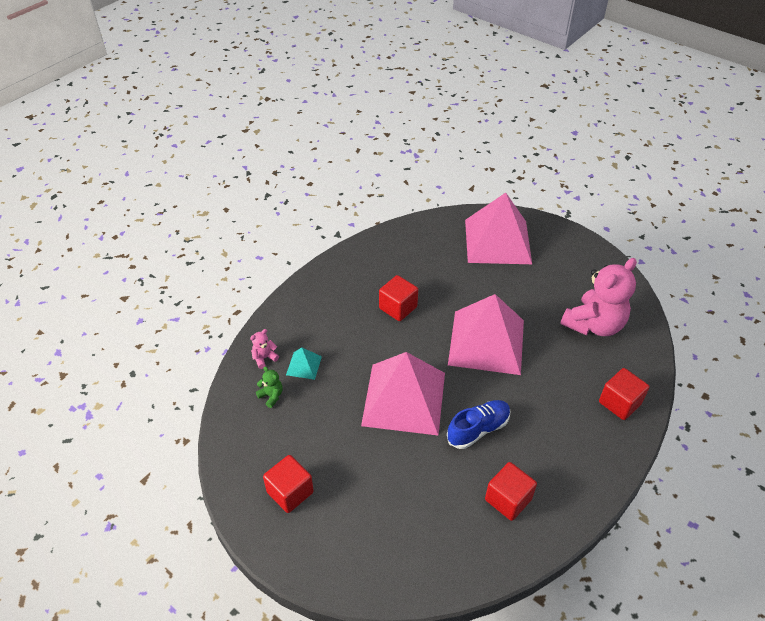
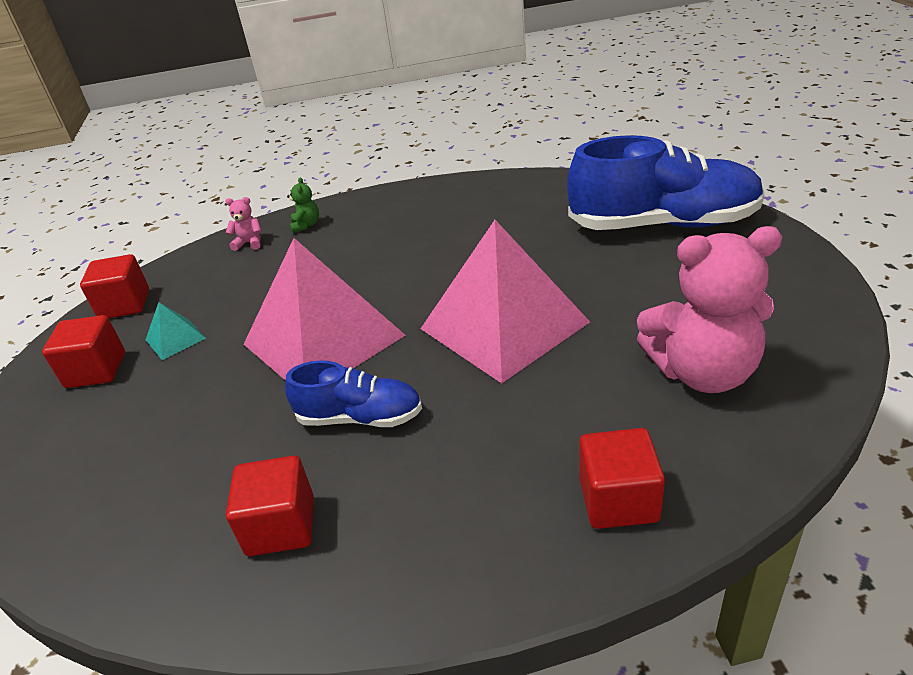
camera: 45 degrees right, 10 degrees down
(271, 396) = (208, 277): green teddy bear -> green teddy bear (306, 225)
(304, 365) = (273, 264): turquoise pyramid -> turquoise pyramid (175, 339)
(398, 307) = (441, 249): red cube -> red cube (125, 305)
(497, 241) = (663, 224): pink pyramid -> blue shoe

